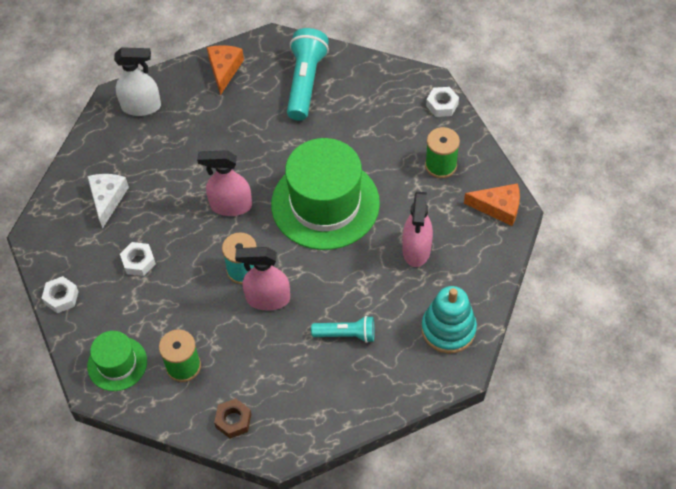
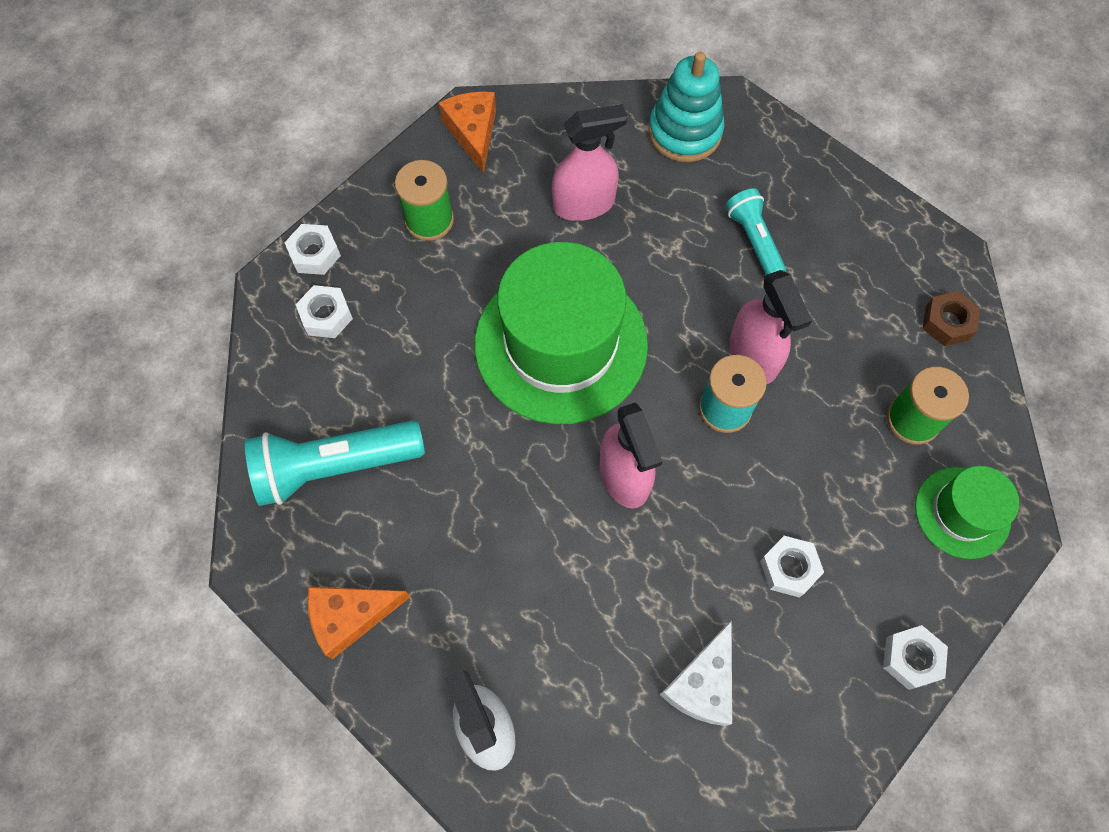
camera: 115 degrees left, 10 degrees up
(107, 199) = (702, 683): white cheese -> white cheese turned 45 degrees counterclockwise
(398, 100) = (326, 316): none -> white nut

